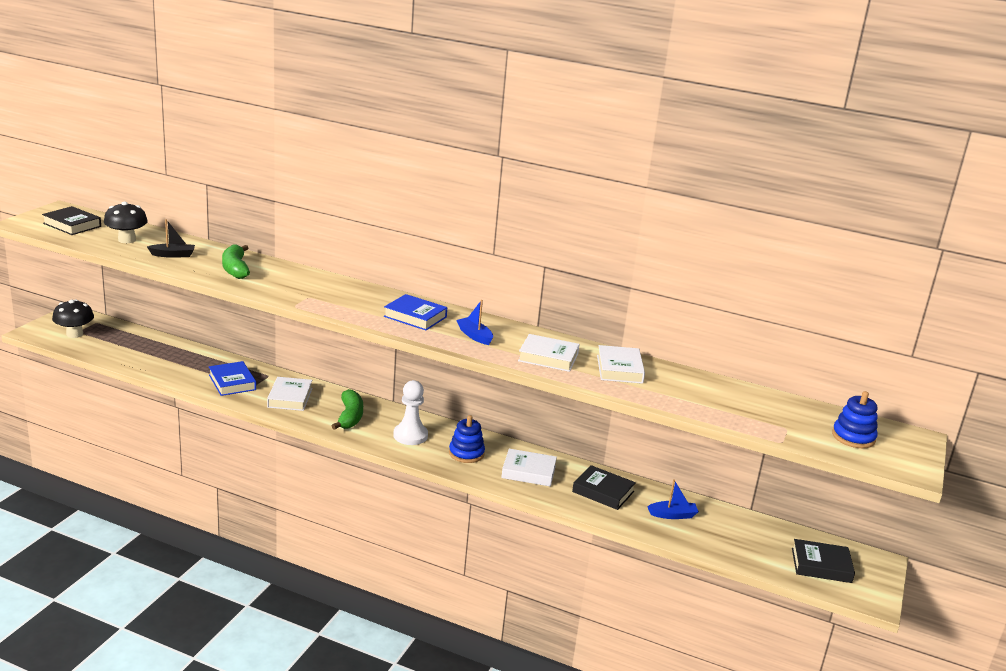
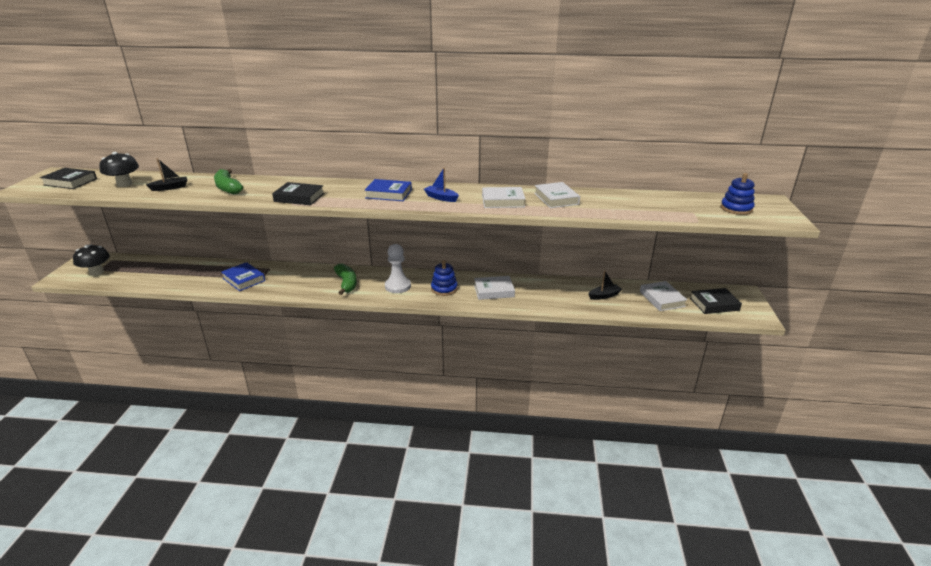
camera: 15 degrees left, 5 degrees up
(290, 398) = (294, 280): white book -> white book (662, 299)
(603, 492) = (550, 292): black book -> black book (299, 197)
(672, 515) = (604, 296): blue boat -> black boat

